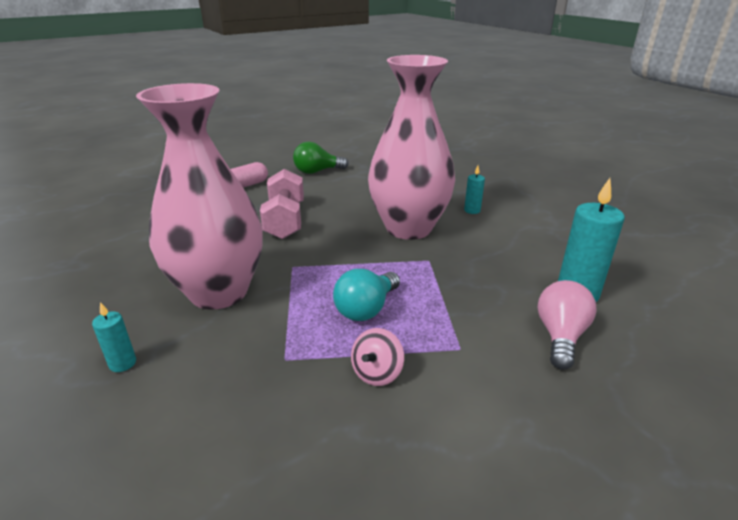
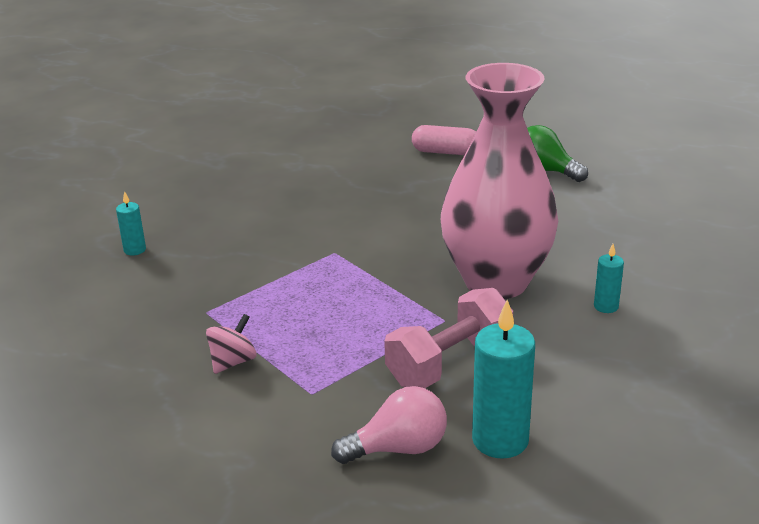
camera: 55 degrees right, 0 degrees up
(219, 292) = (254, 239): pink vase -> none
(285, 221) = (408, 208): pink dumbbell -> pink dumbbell (449, 363)
(366, 309) = (314, 320): turquoise light bulb -> none
(377, 373) = (233, 362): pink spinning top -> pink spinning top turned 135 degrees clockwise

